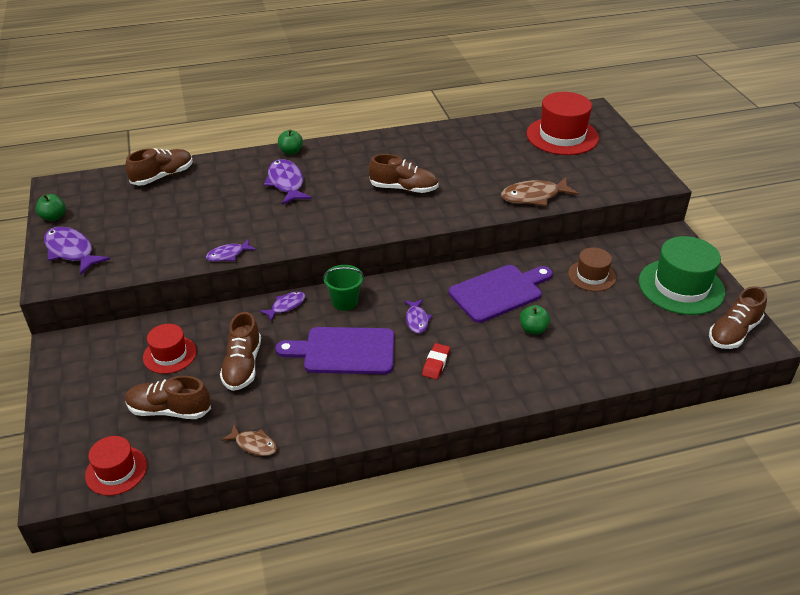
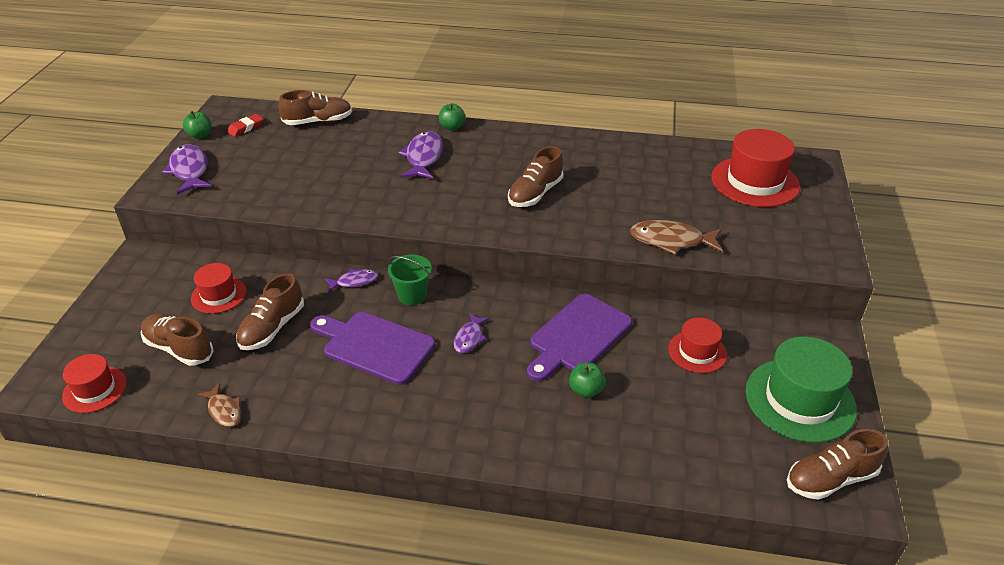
camera: 25 degrees right, 0 degrees up
(228, 255) = (316, 213): purple fish -> none
(404, 188) = (535, 194): brown shoe -> brown shoe turned 90 degrees clockwise
(436, 363) = (455, 391): red eraser -> red eraser (246, 128)
(499, 292) = (578, 336): purple cutting board -> purple cutting board turned 135 degrees clockwise
(591, 276) = (697, 351): brown hat -> red hat

